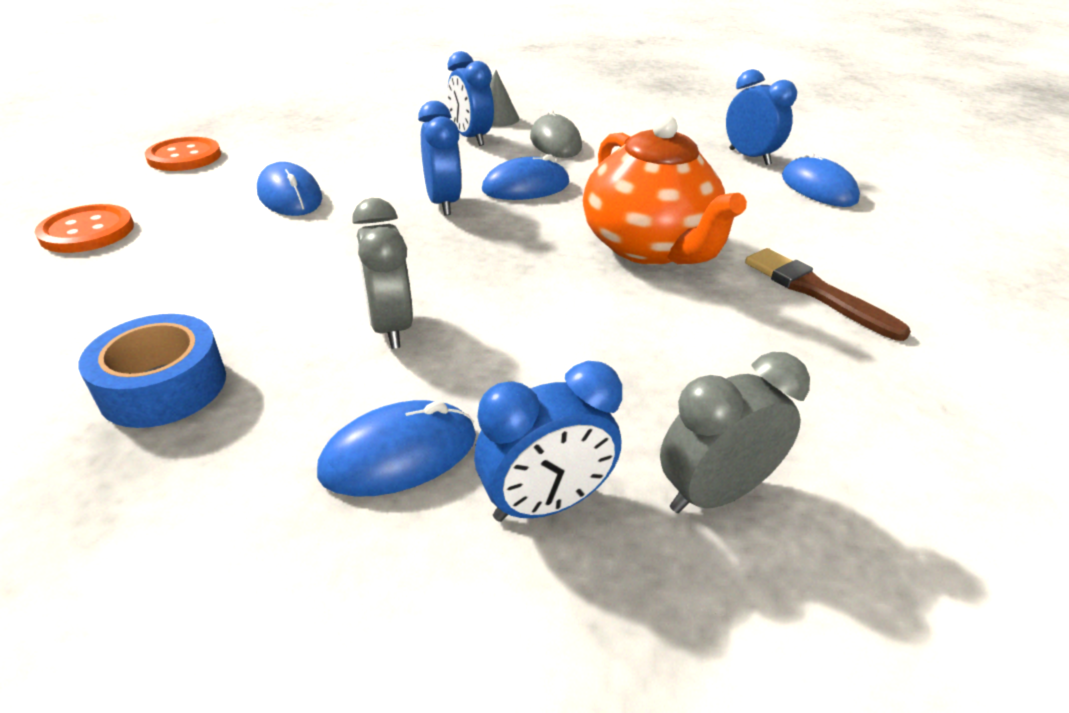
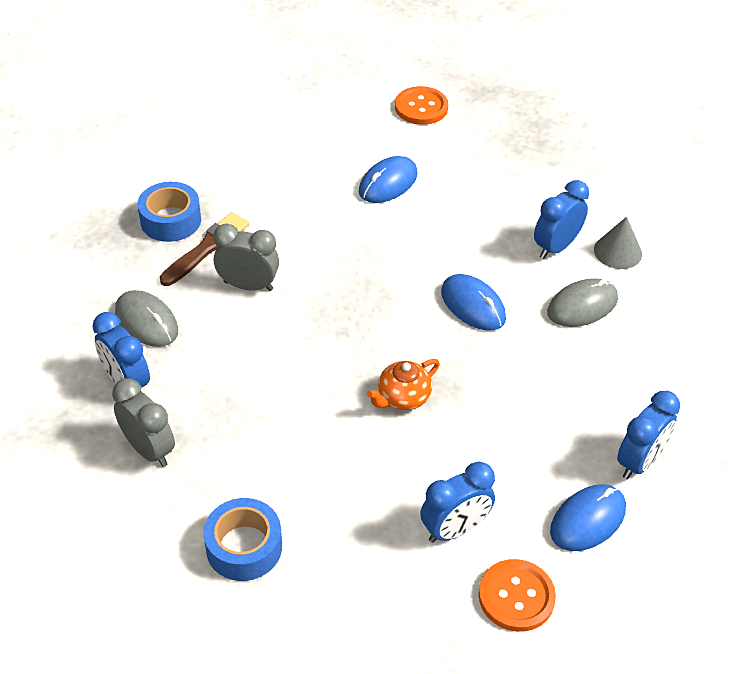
camera: 75 degrees right, 10 degrees up
(87, 231) = (299, 120): orange button -> orange button (516, 597)
(390, 327) = (248, 285): grey clock -> grey clock turned 45 degrees clockwise
(399, 454) = (146, 321): blue mouse -> grey mouse
(443, 203) = (417, 264): blue clock -> blue clock (454, 529)
(648, 247) = (403, 397): orange teapot -> orange teapot, size x0.48
(815, 291) = (377, 506): brown brush -> brown brush (207, 248)
(905, 410) = (244, 547): none -> blue tape

